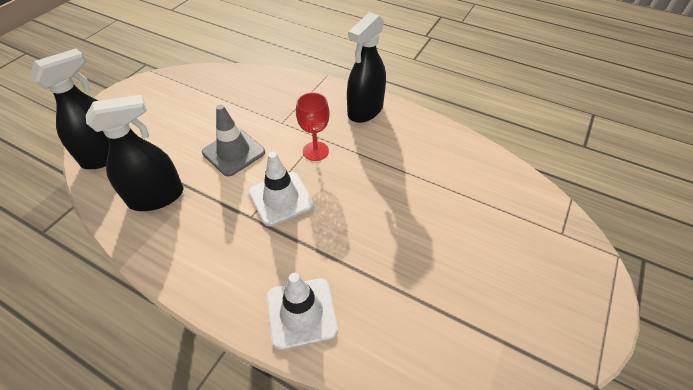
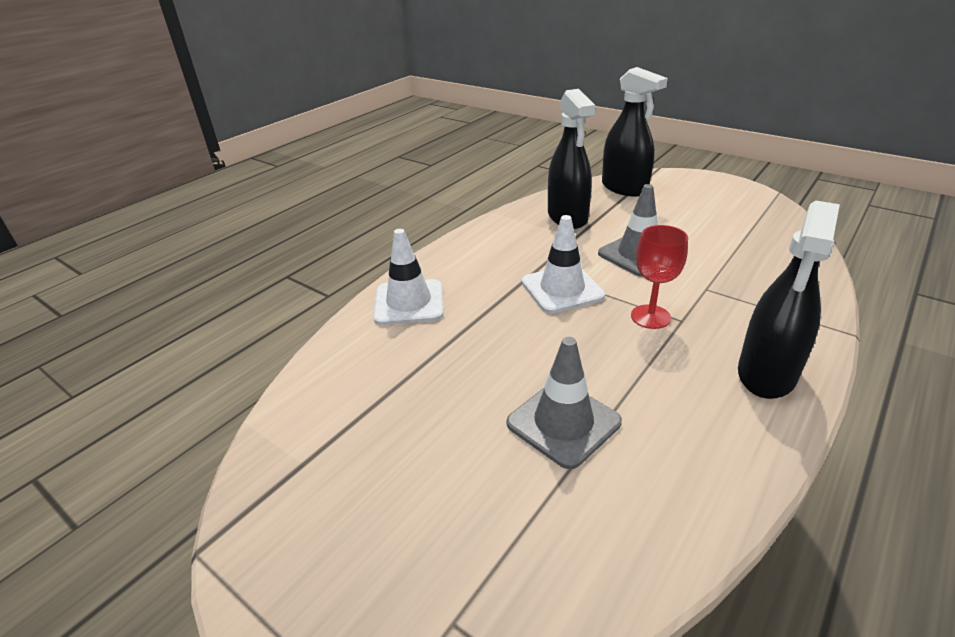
camera: 100 degrees right, 15 degrees down
(365, 110) = (766, 374): black spray bottle -> black spray bottle turned 105 degrees counterclockwise
(424, 195) = (563, 423): none -> grey traffic cone

